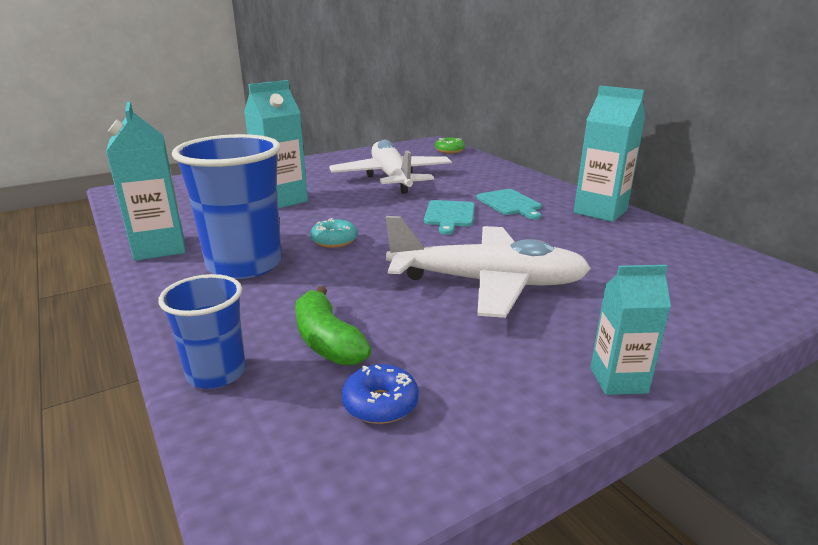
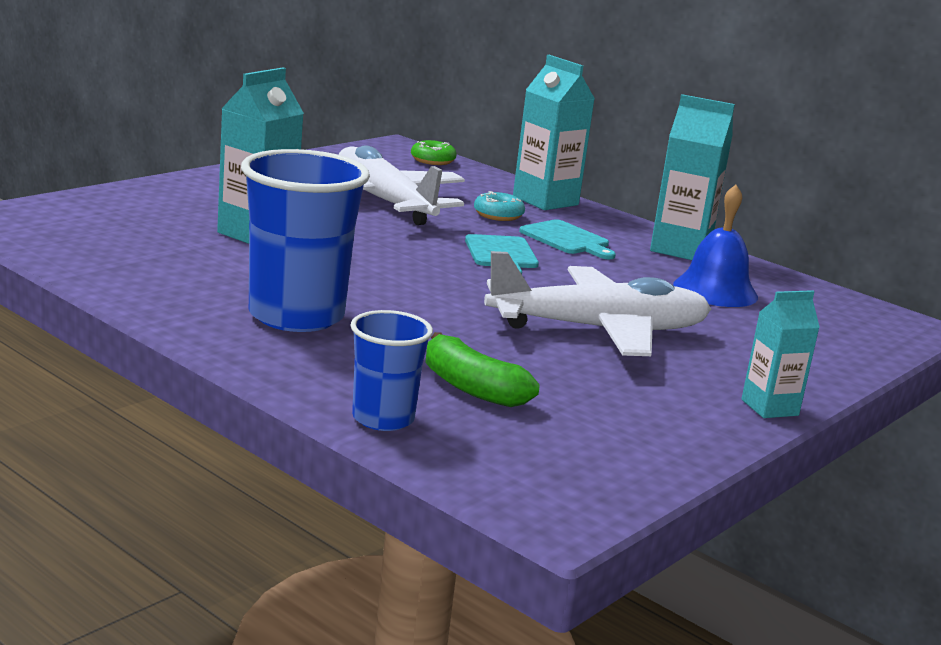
camera: 20 degrees left, 5 degrees down
(159, 248) = (157, 298): turquoise carton -> turquoise carton (545, 201)
(334, 241) = (382, 286): turquoise donut -> turquoise donut (498, 215)
(380, 404) = (568, 434): blue donut -> none
(615, 247) = (715, 290): none -> blue bell

